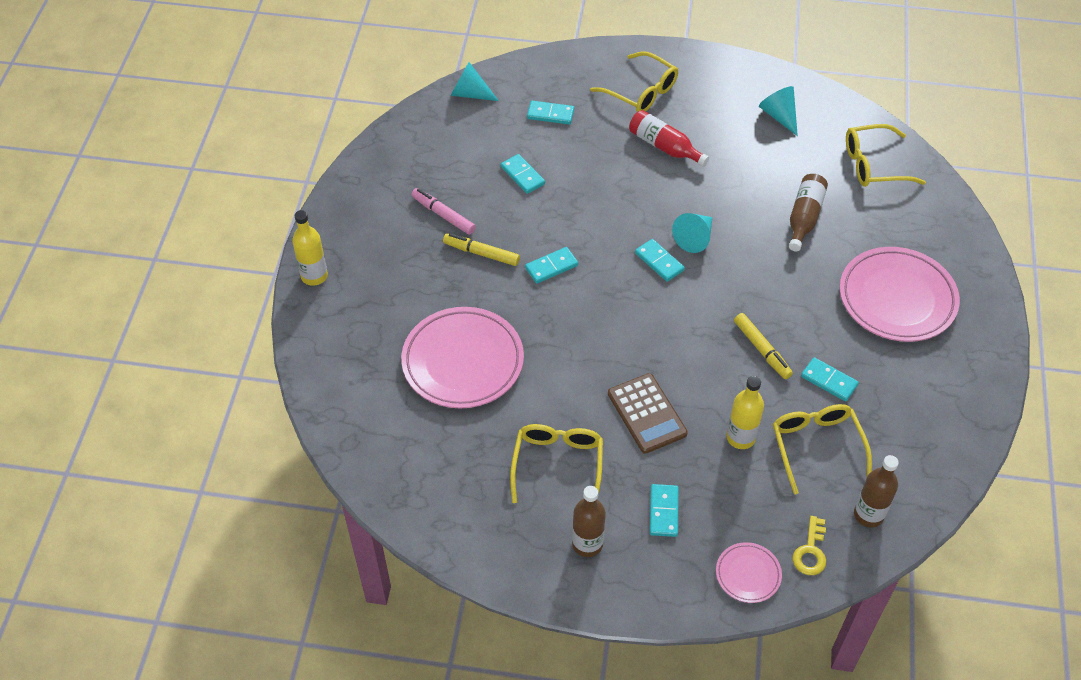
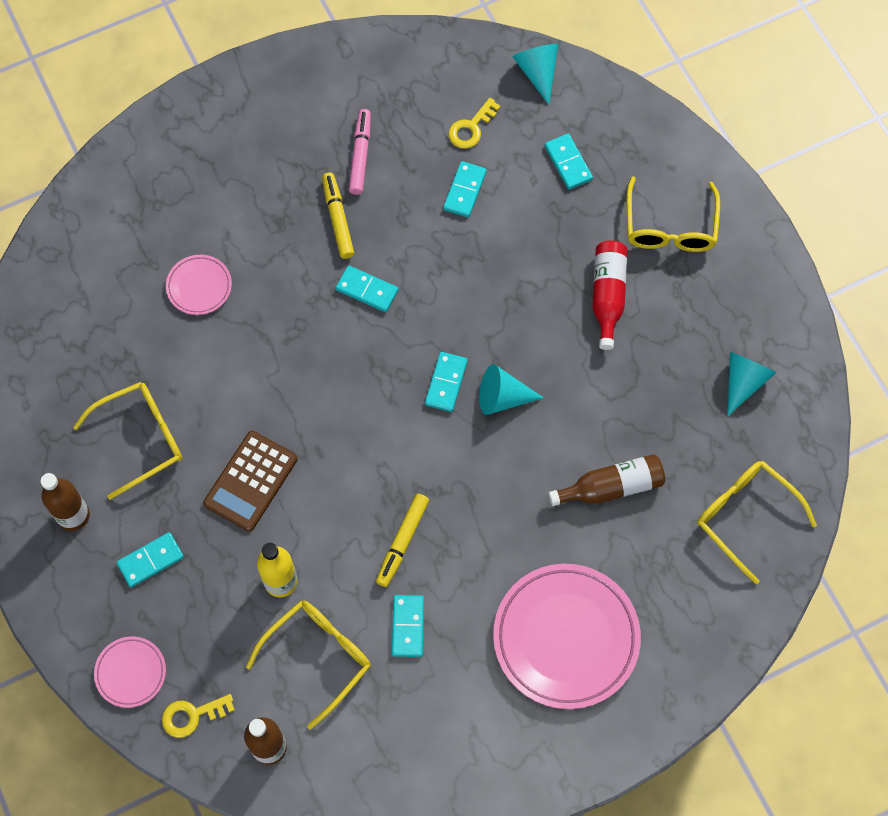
camera: 55 degrees right, 15 degrees up
(314, 276) = (207, 99): yellow bottle -> none
(463, 362) = (199, 286): pink plate -> pink plate, size x0.48
(478, 147) = (471, 128): none -> yellow key

